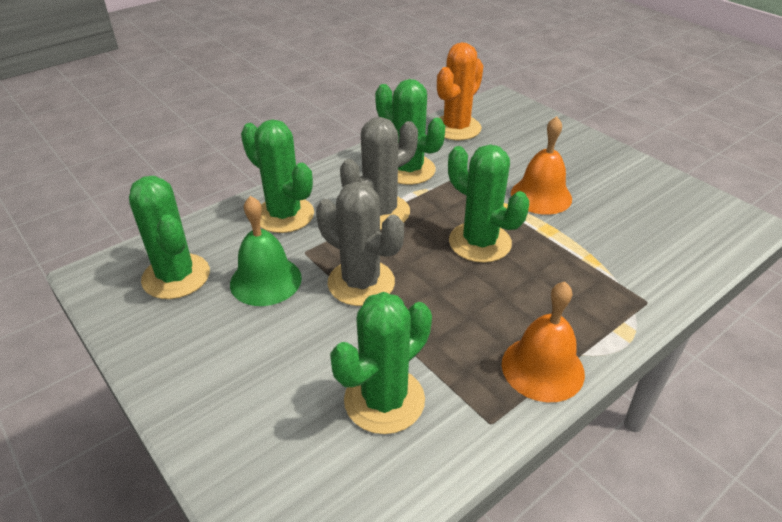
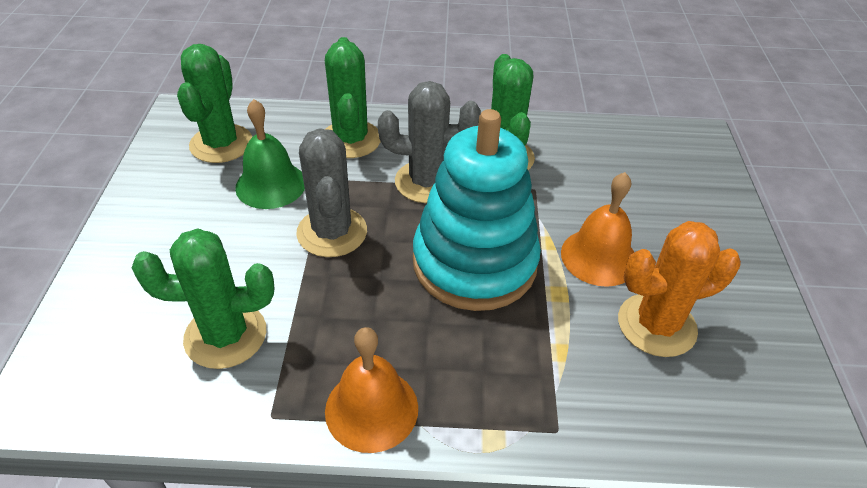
camera: 40 degrees right, 5 degrees up
(456, 128) = (606, 141): orange cactus -> orange cactus (656, 325)
(480, 242) = (474, 263): green cactus -> turquoise stacking toy

